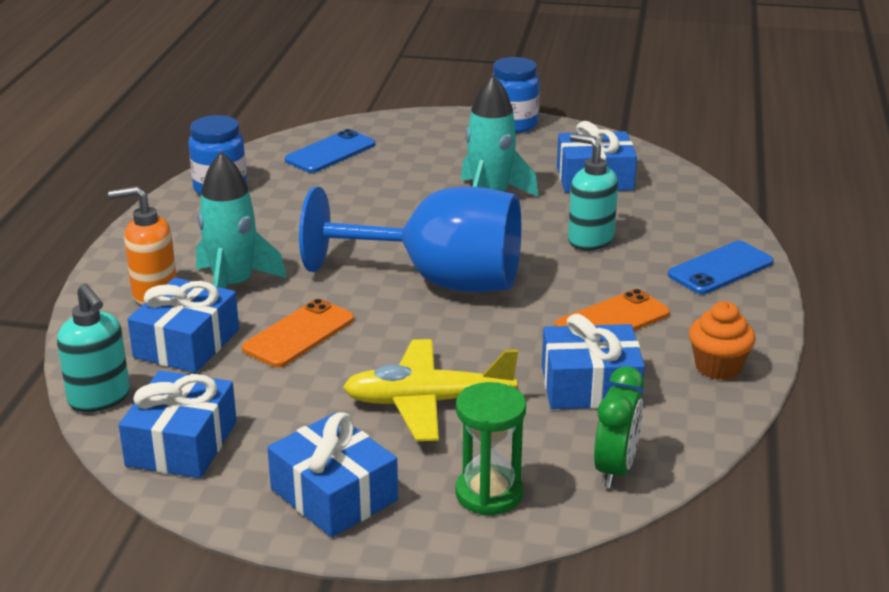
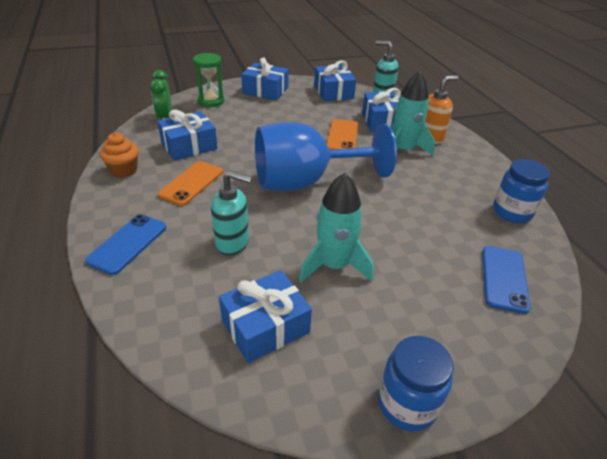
camera: 150 degrees right, 10 degrees up
(428, 402) = (258, 123): yellow plane -> none

